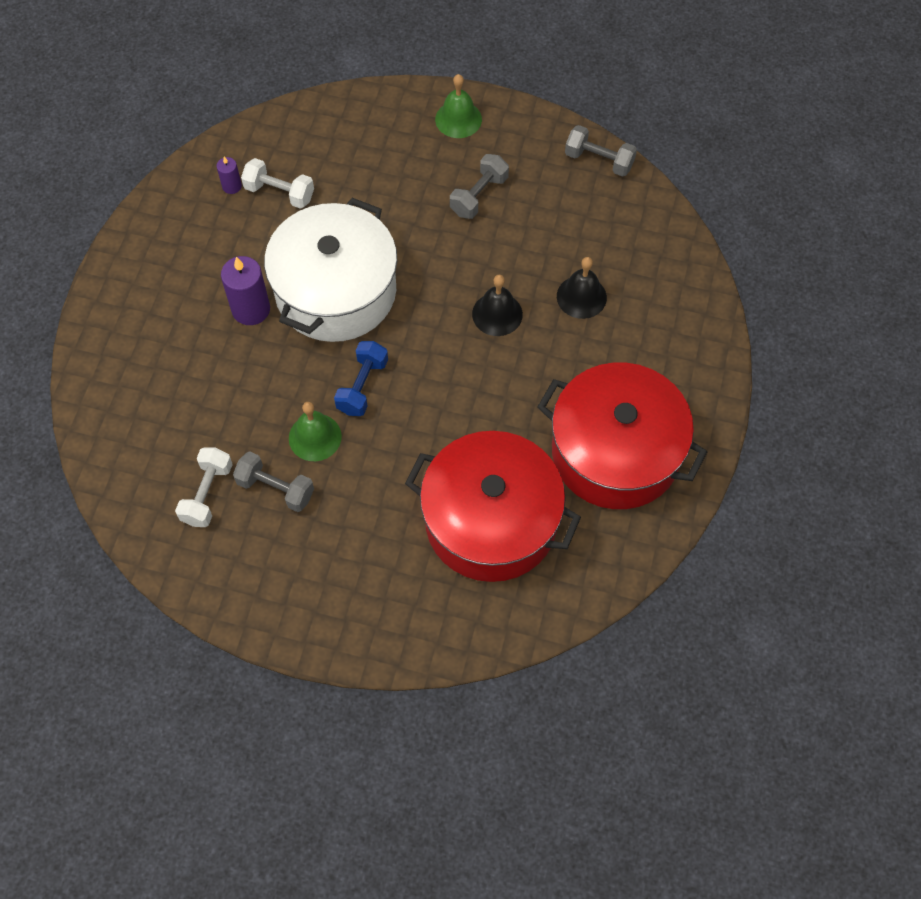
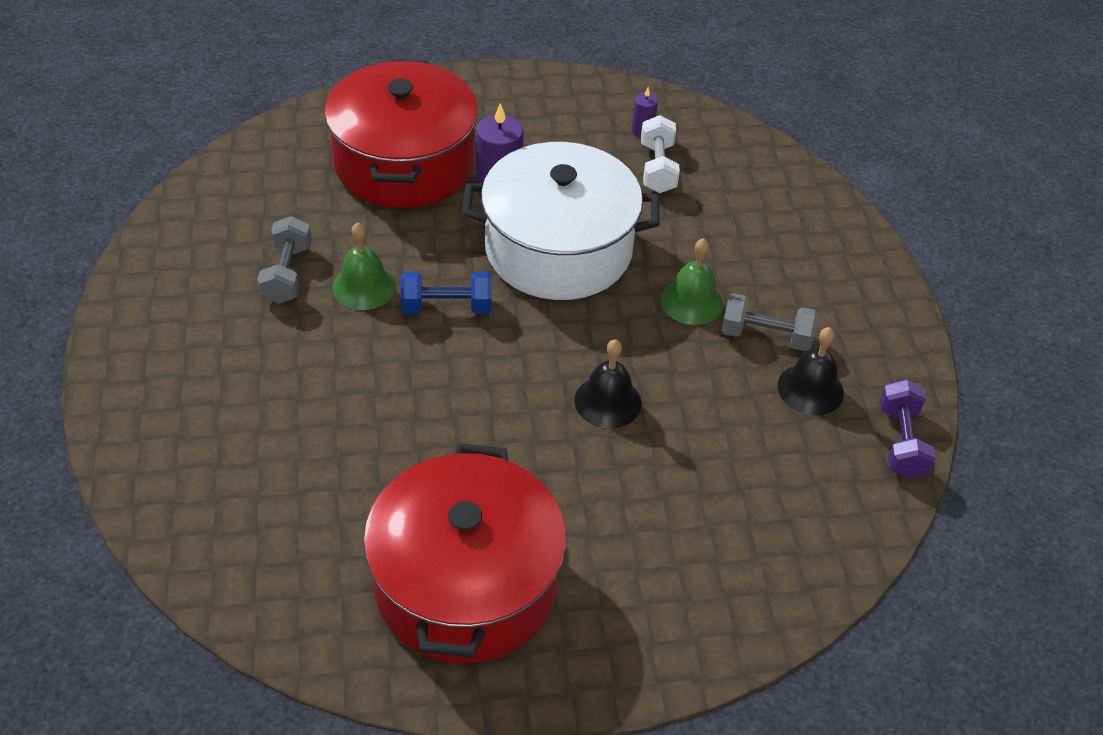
camera: 65 degrees right, 15 degrees down
(207, 494) = (261, 224): white dumbbell -> none
(458, 119) = (861, 286): green bell -> green bell (692, 301)
(491, 521) = (315, 478): red pot -> red pot (404, 163)
(581, 297) = (681, 481): black bell -> black bell (810, 389)
(599, 160) = (901, 442): grey dumbbell -> purple dumbbell

